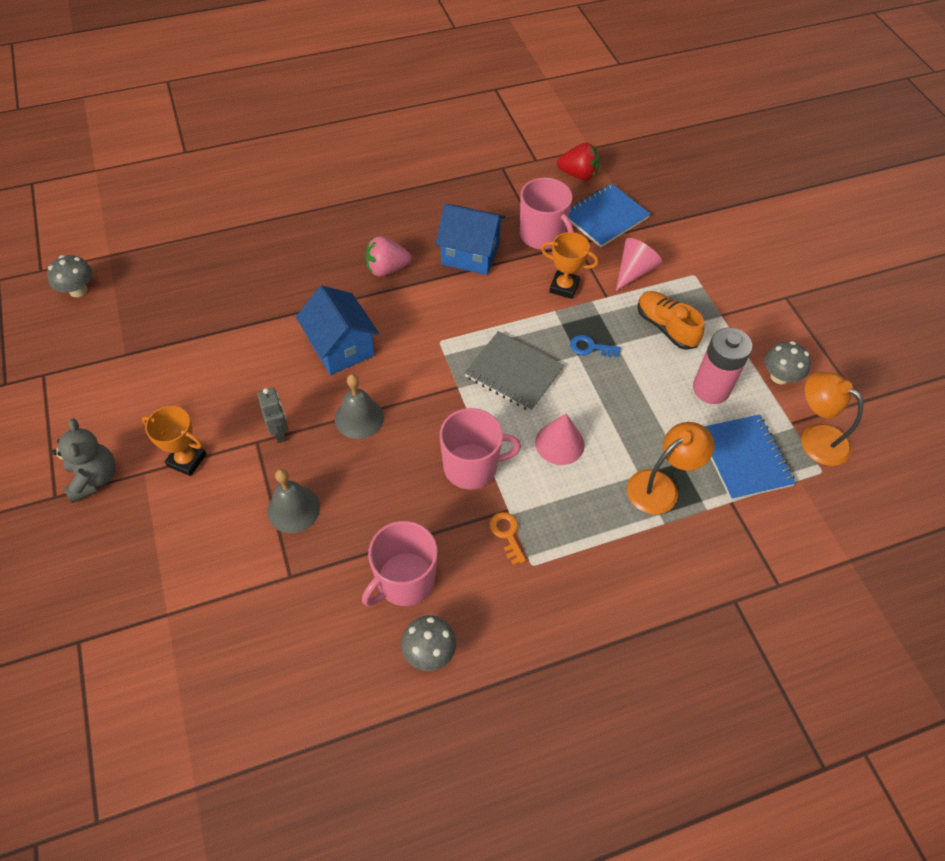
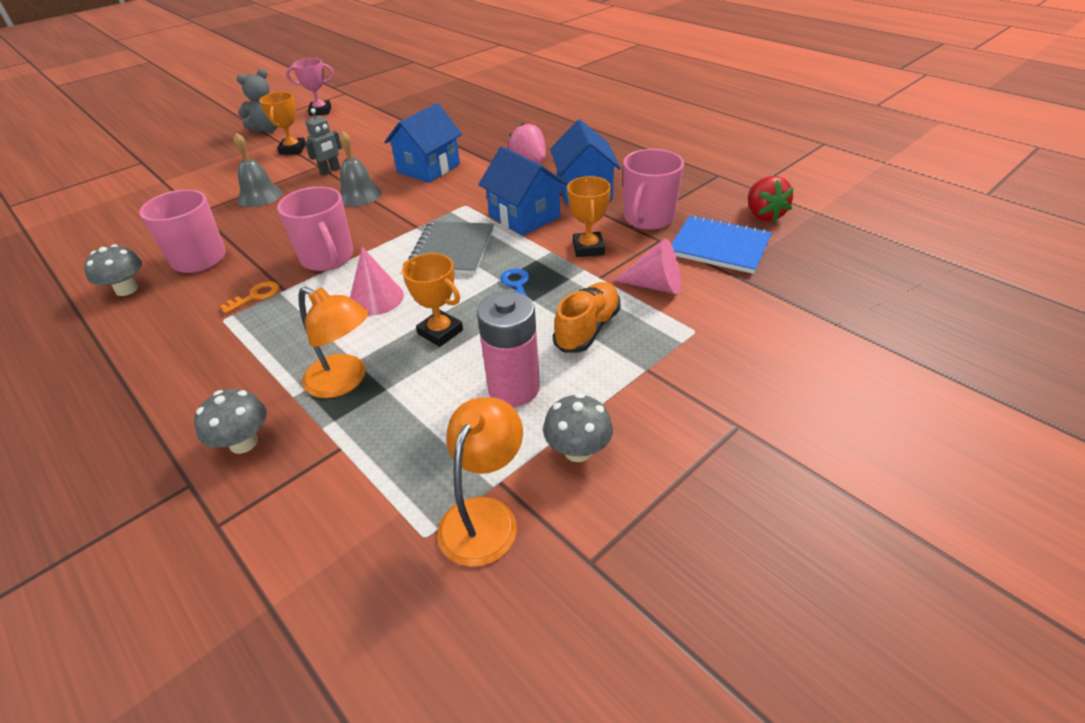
camera: 70 degrees right, 15 degrees down
(78, 290) = (420, 80): grey mushroom -> grey mushroom (243, 442)
(84, 412) = (320, 111): none -> pink trophy
(489, 308) = (524, 217): none -> blue house
(628, 412) = (440, 332): none -> orange trophy
(744, 458) = (414, 444): blue notebook -> none

